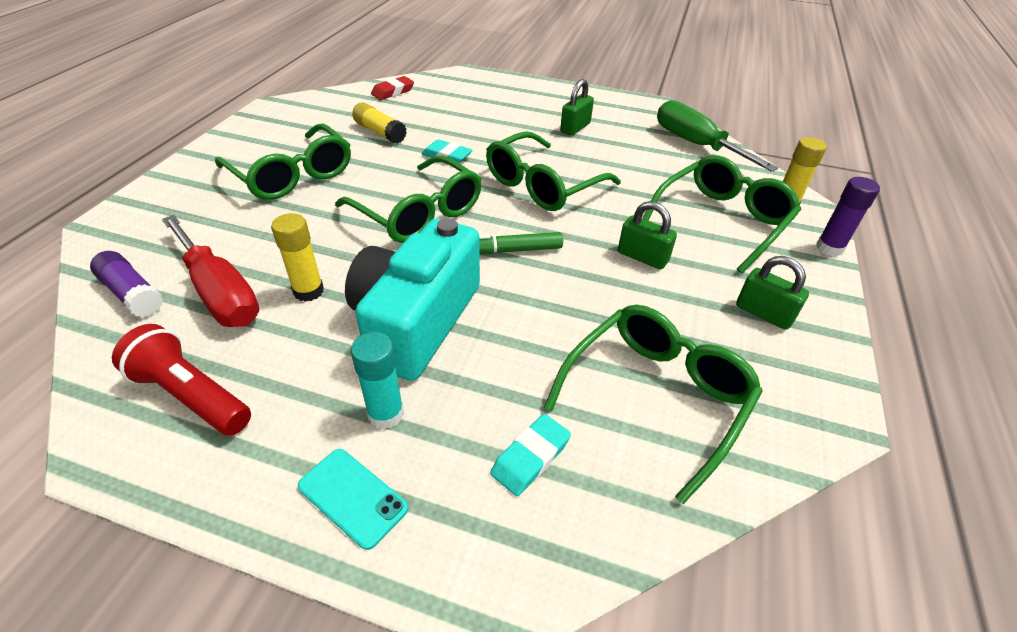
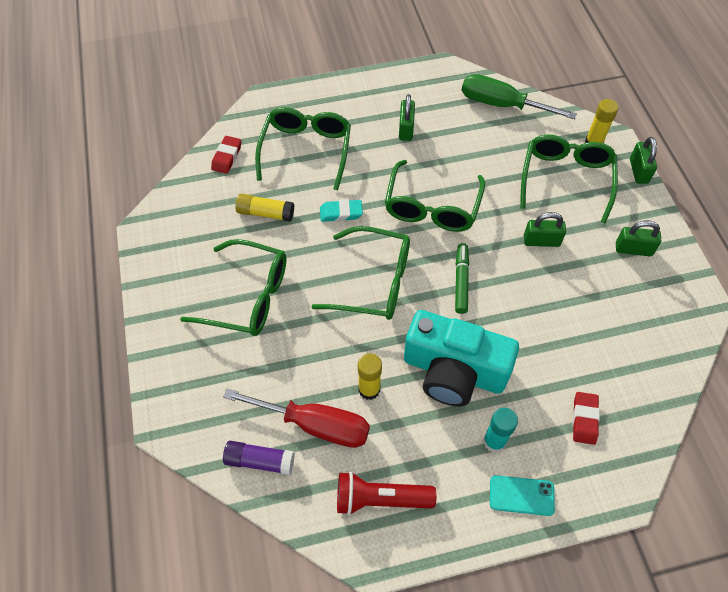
camera: 30 degrees left, 15 degrees up
(416, 321) = (454, 371): turquoise camera -> turquoise camera turned 60 degrees counterclockwise
(511, 250) = (461, 281): green marker -> green marker turned 135 degrees clockwise
(530, 457) = (584, 419): turquoise eraser -> red eraser
(656, 396) = (616, 343): green glasses -> green glasses (306, 150)
(829, 248) = (638, 171): purple glue stick -> green padlock

